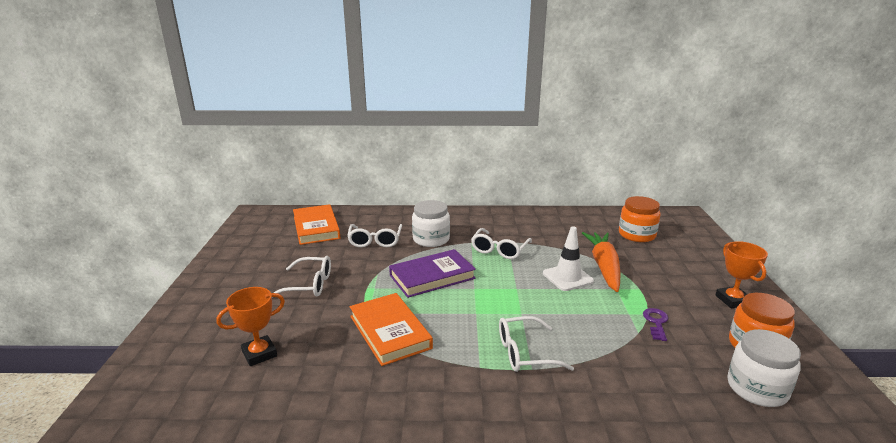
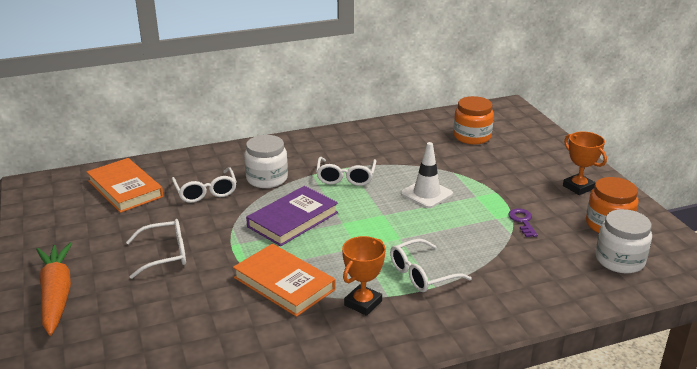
camera: 20 degrees left, 5 degrees up
(259, 354) = (164, 334): orange trophy -> orange trophy (363, 303)
(604, 267) = (455, 176): orange carrot -> orange carrot (56, 295)

